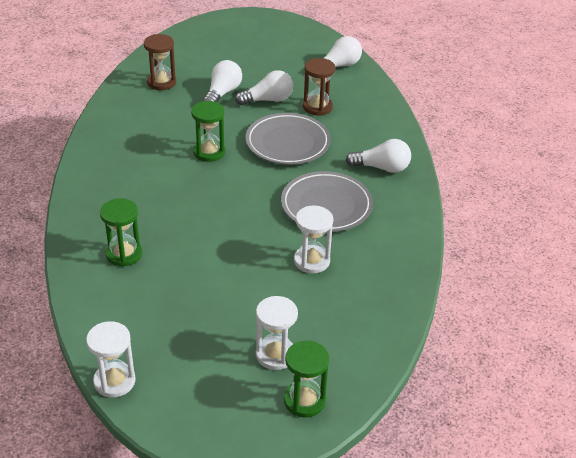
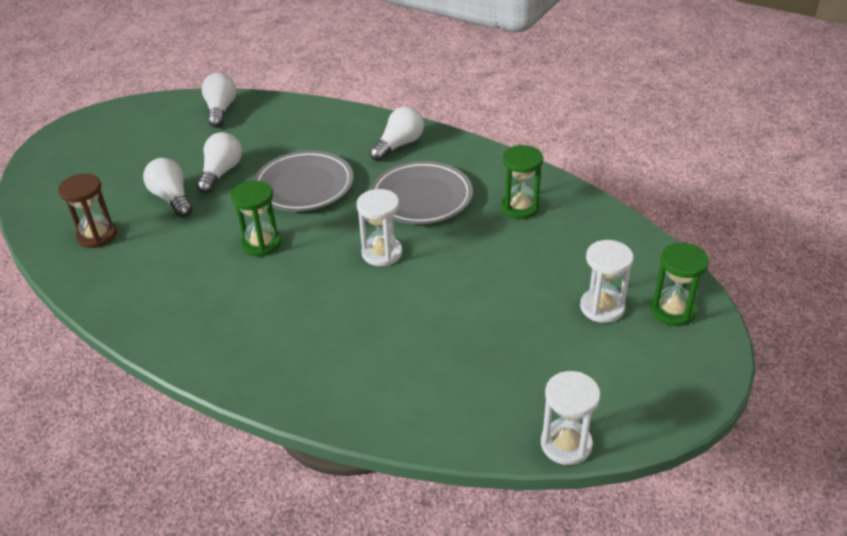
camera: 55 degrees left, 0 degrees up
(124, 254) = (368, 368): green hourglass -> green hourglass (520, 207)
(311, 261) = (491, 236): white hourglass -> white hourglass (382, 253)
(317, 107) = (269, 147): brown hourglass -> none

